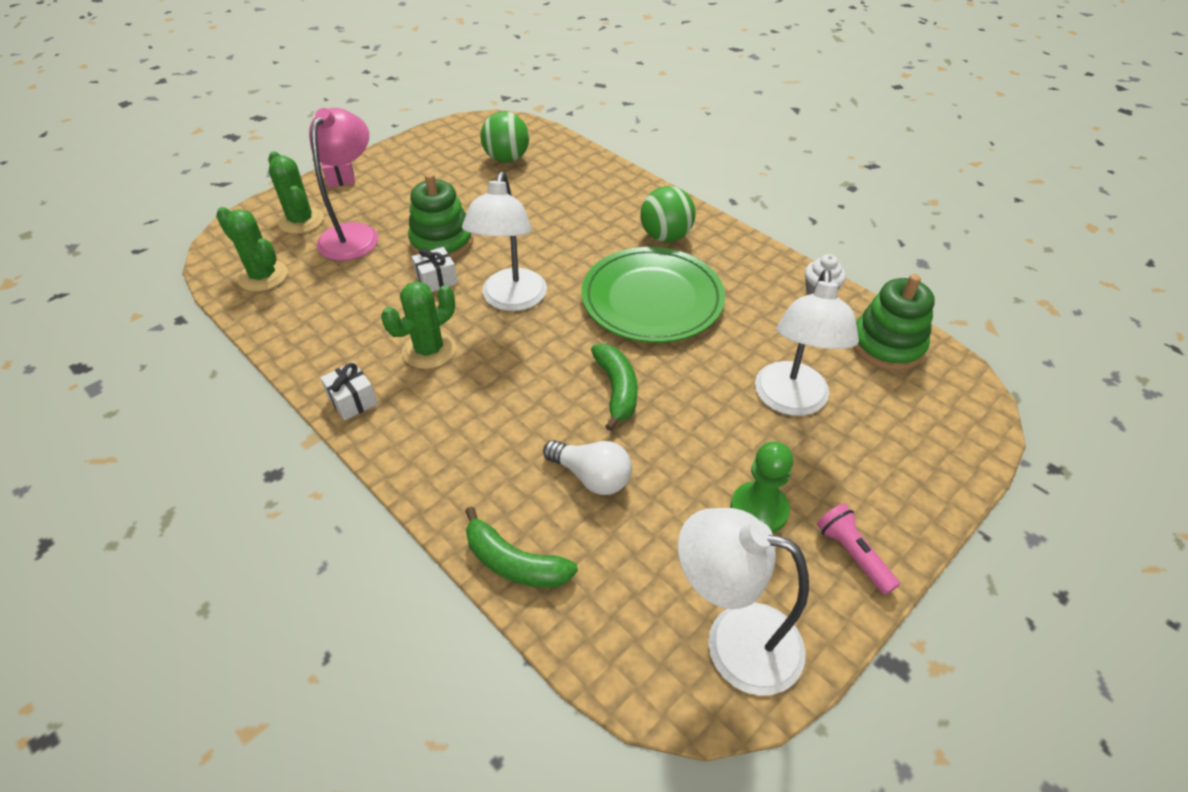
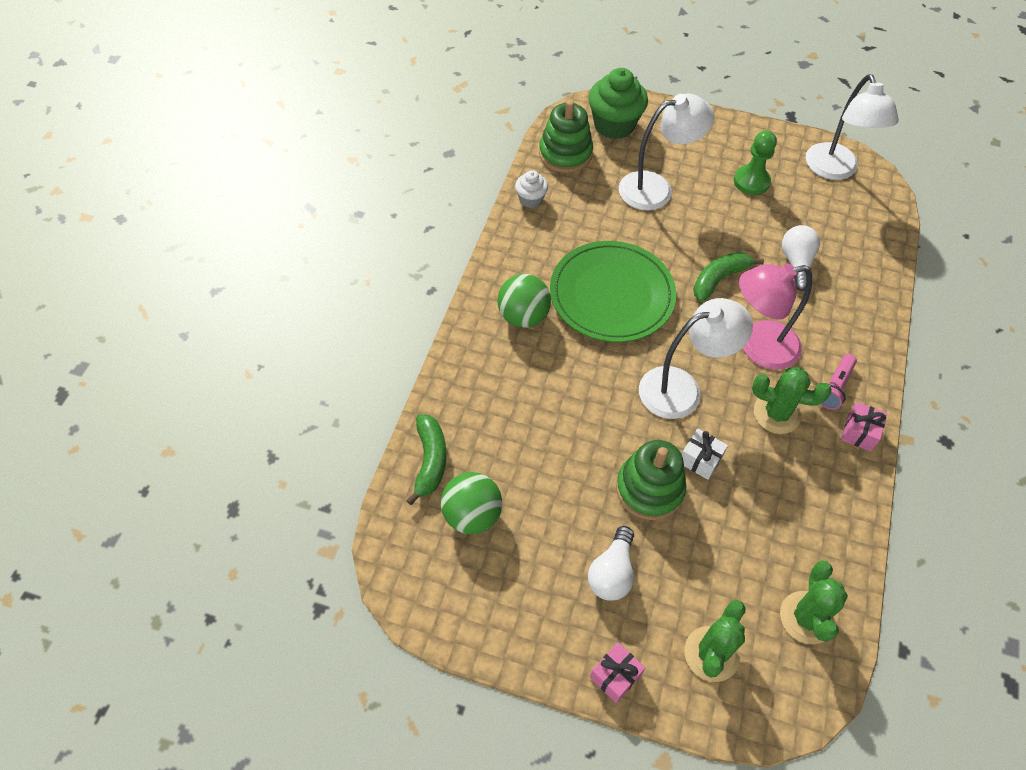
camera: 120 degrees left, 10 degrees up
(352, 400) = (859, 432): white gift -> pink gift
(354, 234) = (693, 580): pink lamp -> pink lamp (758, 347)
(402, 200) = (612, 573): none -> white light bulb
(514, 562) = (879, 273): green banana -> green banana (430, 461)
(852, 554) = (746, 139): pink flashlight -> pink flashlight (834, 387)
(931, 412) = (614, 125): none -> green cupcake

